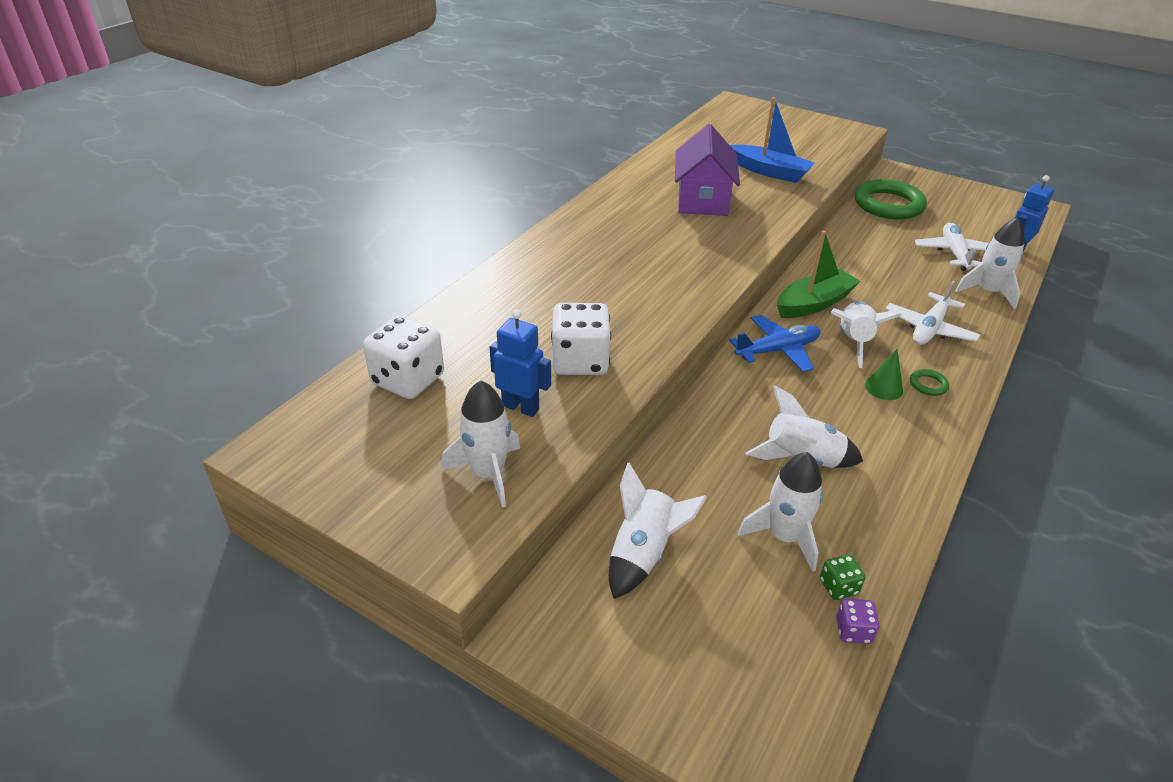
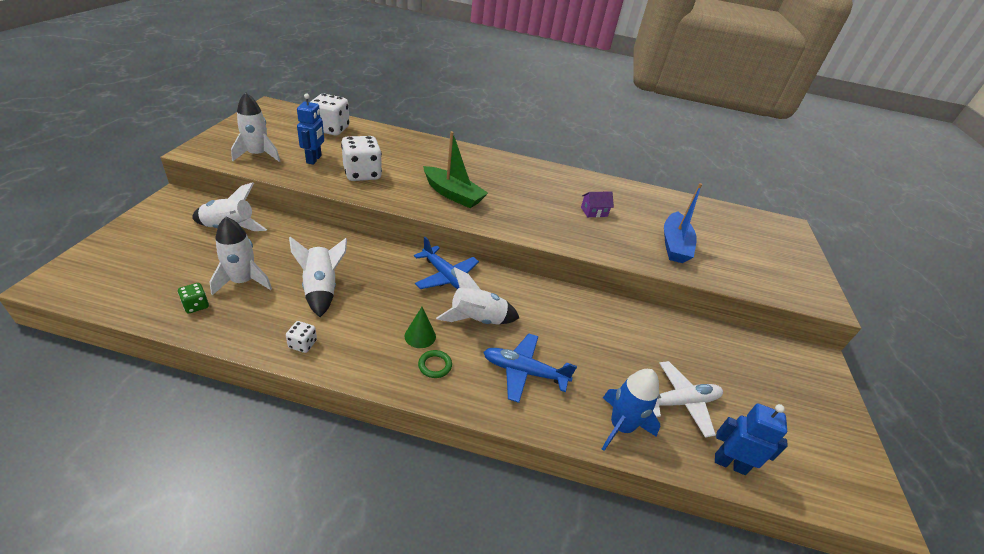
camera: 65 degrees right, 0 degrees up
(702, 200) = (594, 212): purple house -> purple house, size x0.45
(813, 304) = (521, 297): green boat -> green boat (453, 194)
(853, 631) = (157, 311): purple dice -> none
(888, 205) = (737, 352): green ring -> none
(905, 483) = (303, 344): none -> white dice
(929, 329) = (524, 372): white plane -> blue plane
(987, 292) = (620, 426): white rocket -> blue rocket

